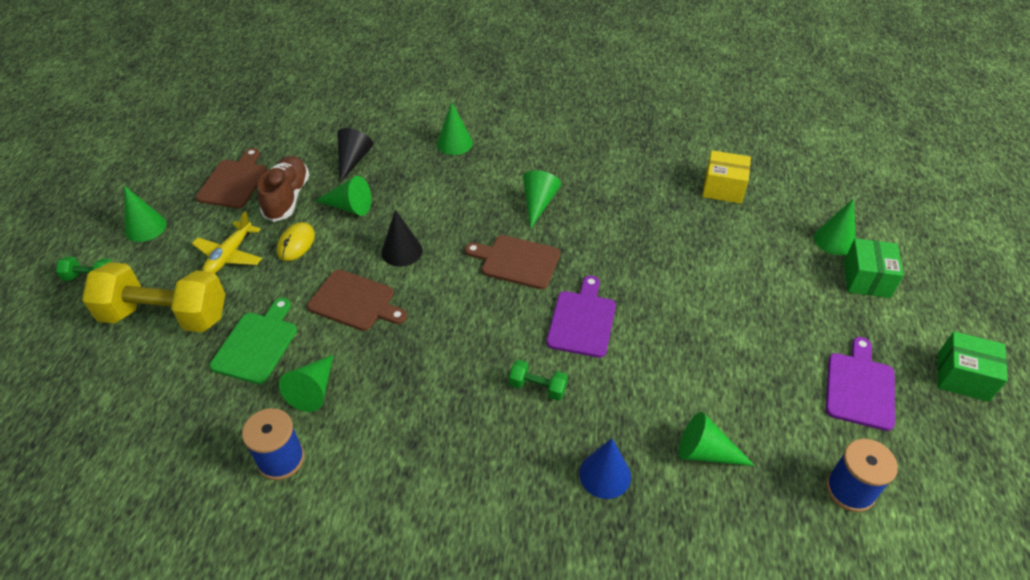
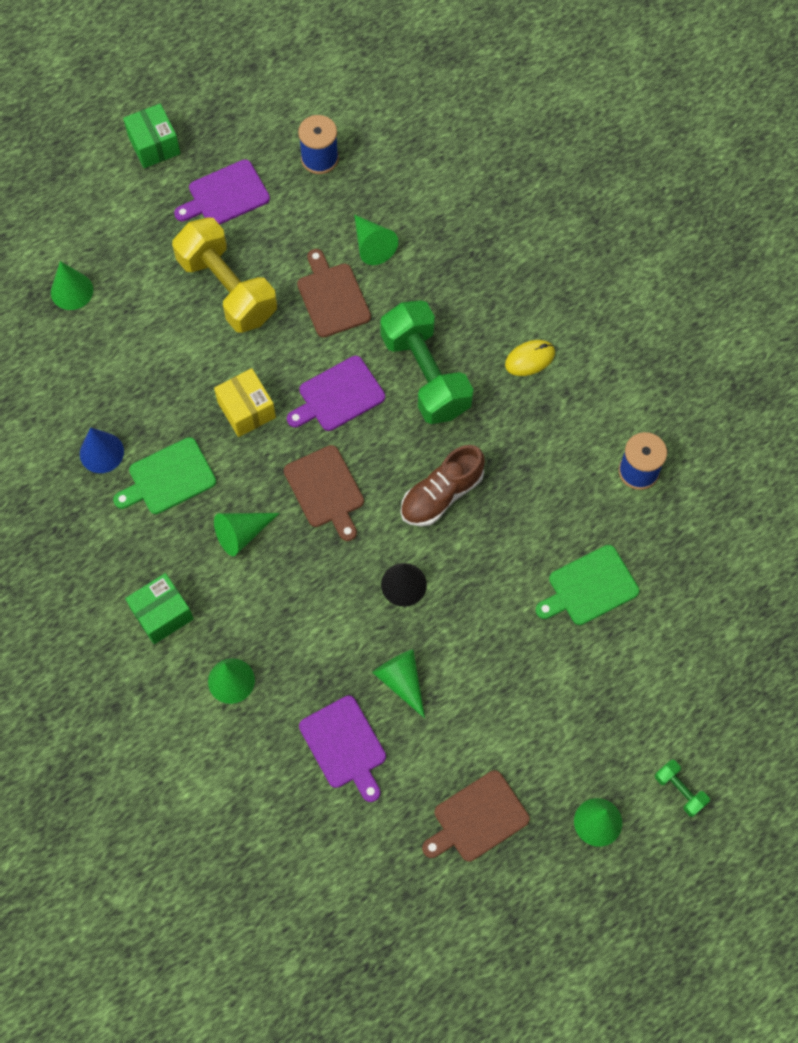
camera: 135 degrees left, 20 degrees up
(165, 316) = (641, 683): yellow dumbbell -> yellow dumbbell (227, 289)
(229, 255) = (547, 712): yellow plane -> none
(287, 198) = (446, 746): brown shoe -> brown shoe (441, 495)
(296, 243) = (482, 674): yellow mouse -> yellow mouse (530, 359)
(313, 390) = (578, 507): green cone -> none
(353, 160) = (344, 746): black cone -> purple cutting board
(355, 301) = (485, 563): brown cutting board -> brown cutting board (332, 297)
(537, 387) = (425, 374): green dumbbell -> green dumbbell, size x2.32
(605, 474) = (447, 286): blue cone -> blue cone (101, 452)
(621, 197) = (168, 478): none -> green cutting board
(723, 188) = (77, 409): yellow box -> yellow box (246, 410)
(866, 279) = (101, 246): green box -> green box (162, 614)

